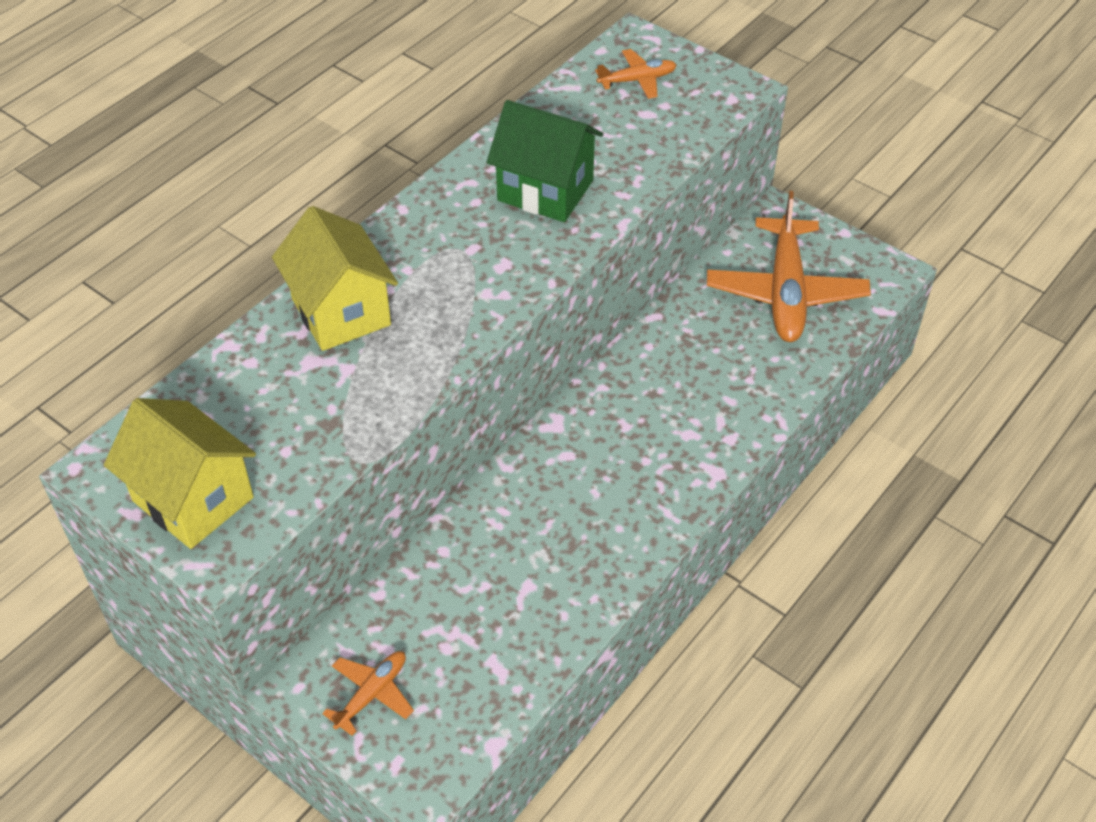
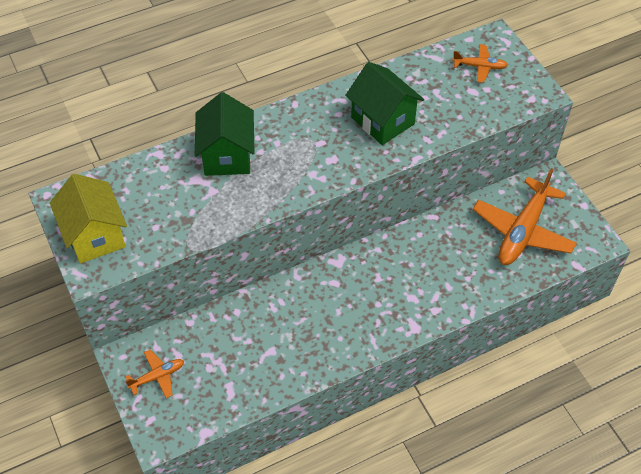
camera: 25 degrees right, 5 degrees up
(341, 312) = (227, 155): yellow house -> green house

